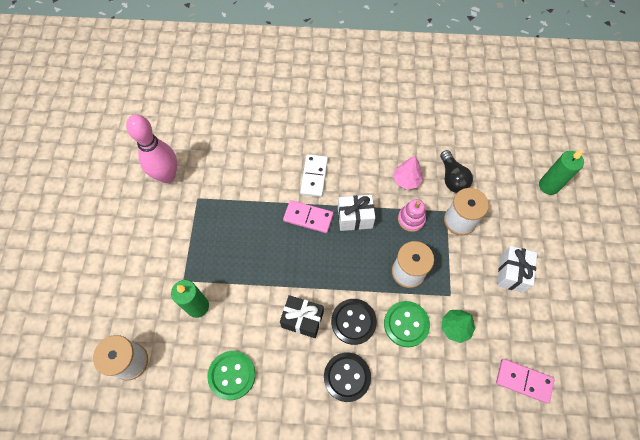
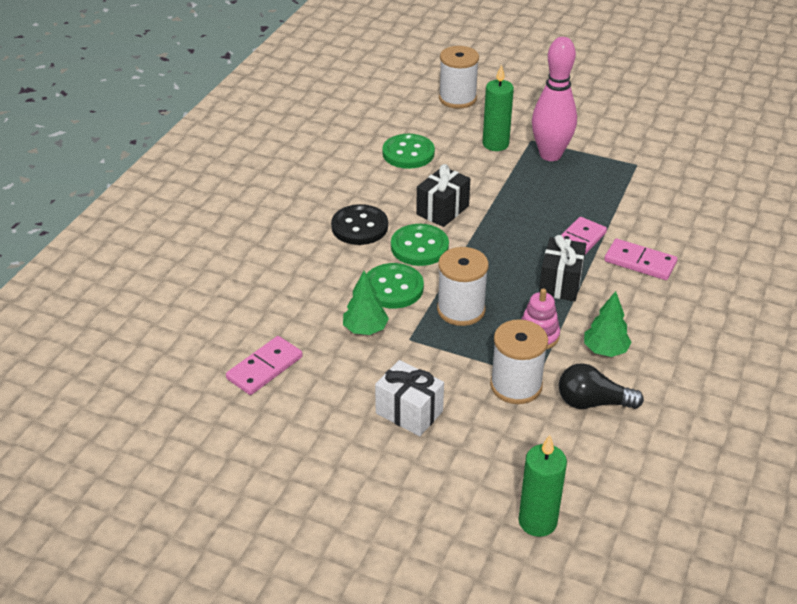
camera: 110 degrees right, 25 degrees down
(167, 176) = (677, 147): pink bowling pin -> pink bowling pin (550, 155)
(314, 176) = (640, 262): white domino -> pink domino
(353, 322) = (419, 247): black button -> green button
(355, 218) = (560, 283): white gift -> black gift
(406, 180) = (605, 350): pink tree -> green tree

